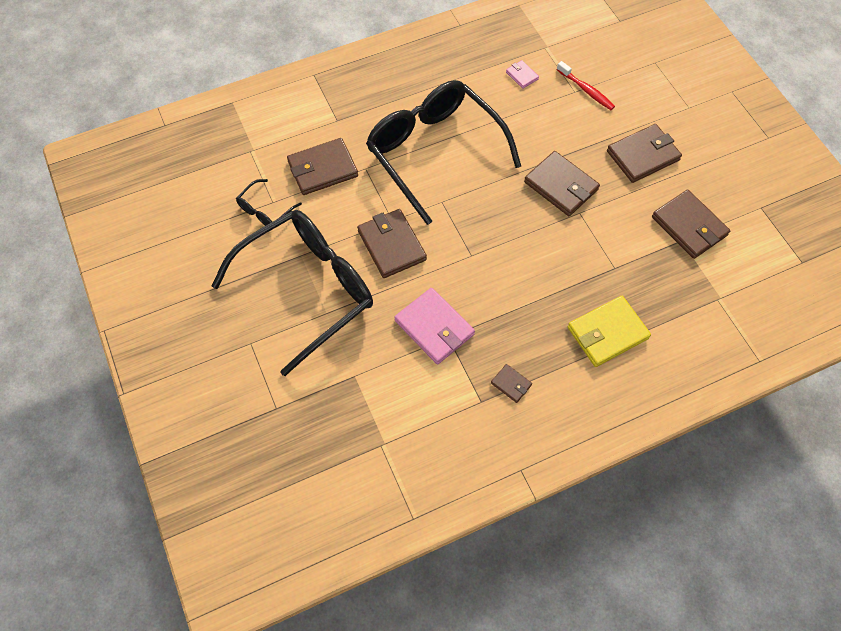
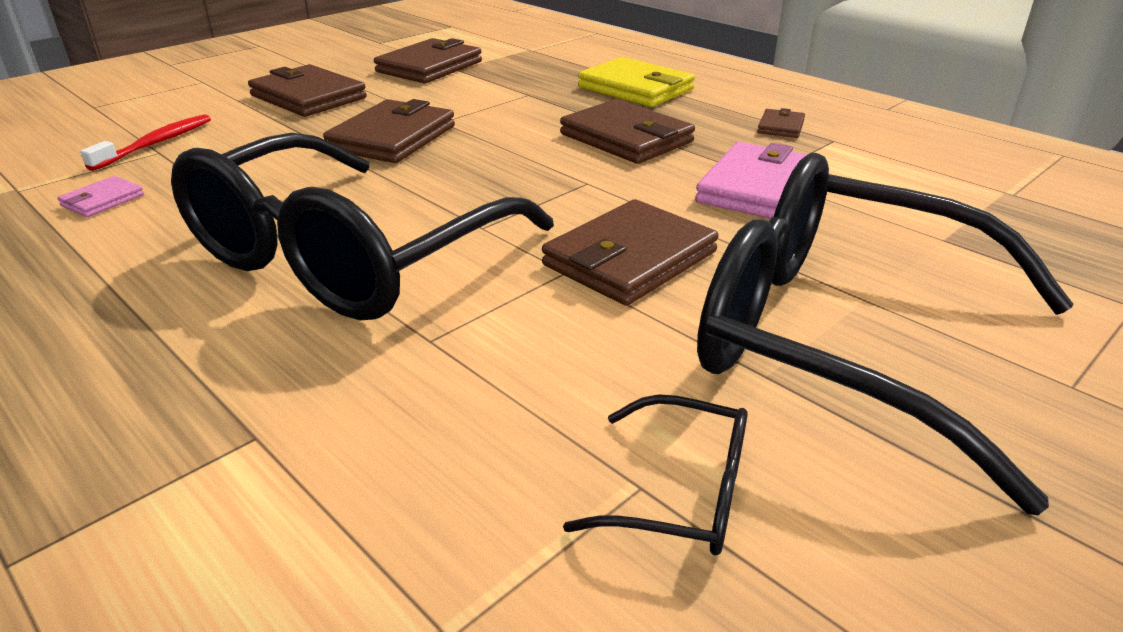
camera: 110 degrees left, 30 degrees down
(323, 169) = (462, 414): brown wallet -> brown wallet (626, 138)

